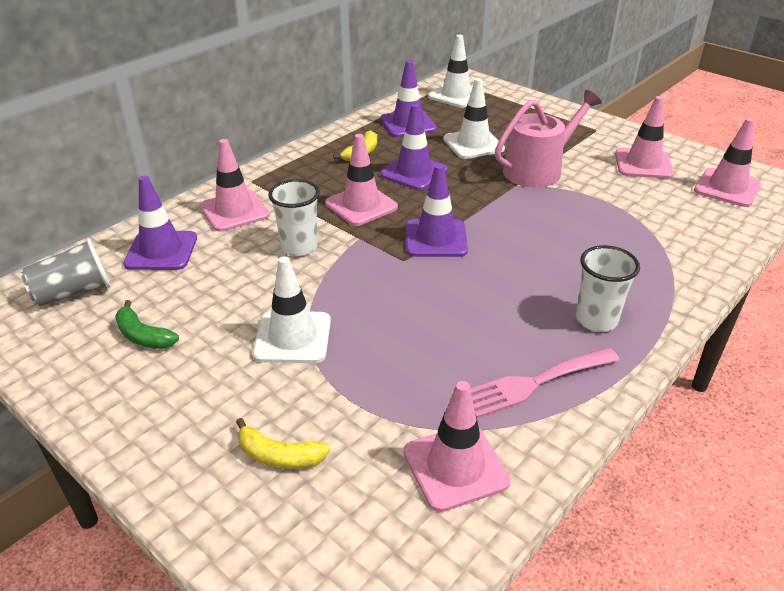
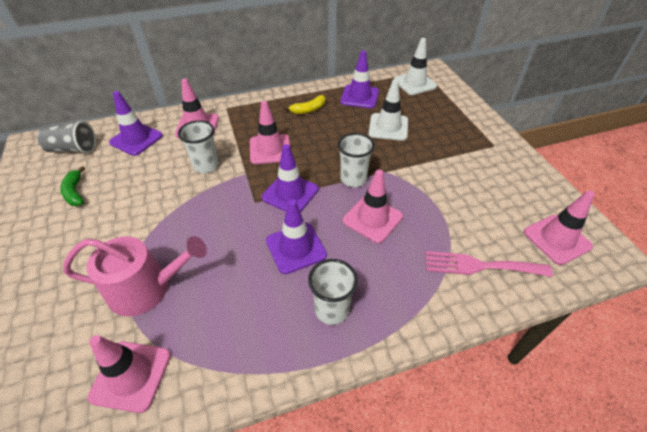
camera: 30 degrees right, 10 degrees up
(279, 456) = (56, 309): yellow banana -> none
(292, 337) = (141, 229): white traffic cone -> none
(414, 172) = (326, 136): purple traffic cone -> purple traffic cone (296, 248)
(490, 203) = (353, 179): none -> white cup
(531, 384) = (236, 339): pink fork -> pink fork (480, 266)
(538, 170) = (414, 165): pink watering can -> pink watering can (147, 288)
(643, 164) = (503, 189): pink traffic cone -> pink traffic cone (372, 219)

